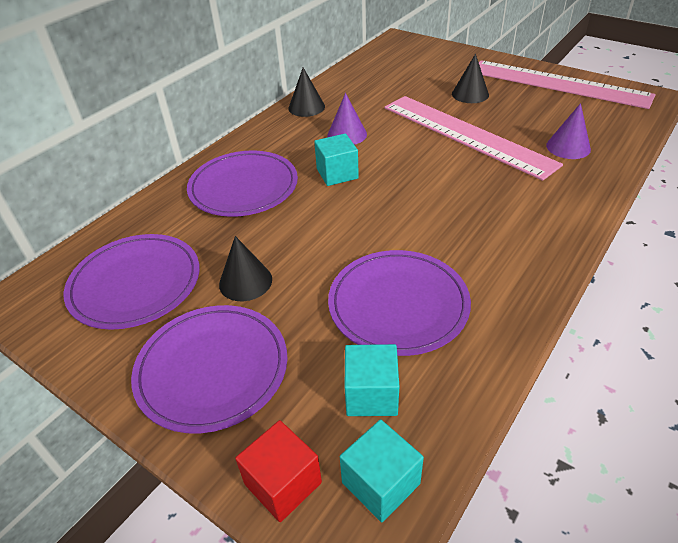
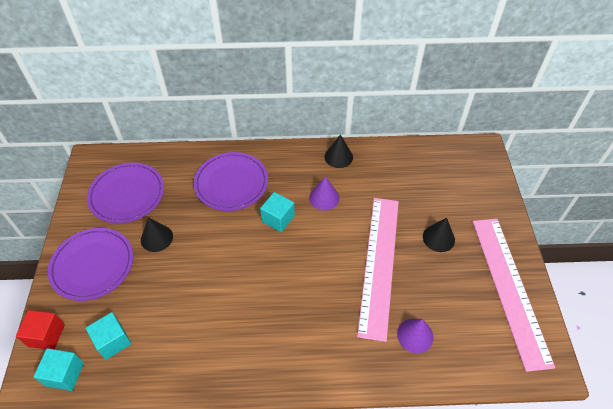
camera: 50 degrees right, 10 degrees up
(398, 305) = (182, 318): purple plate -> none

